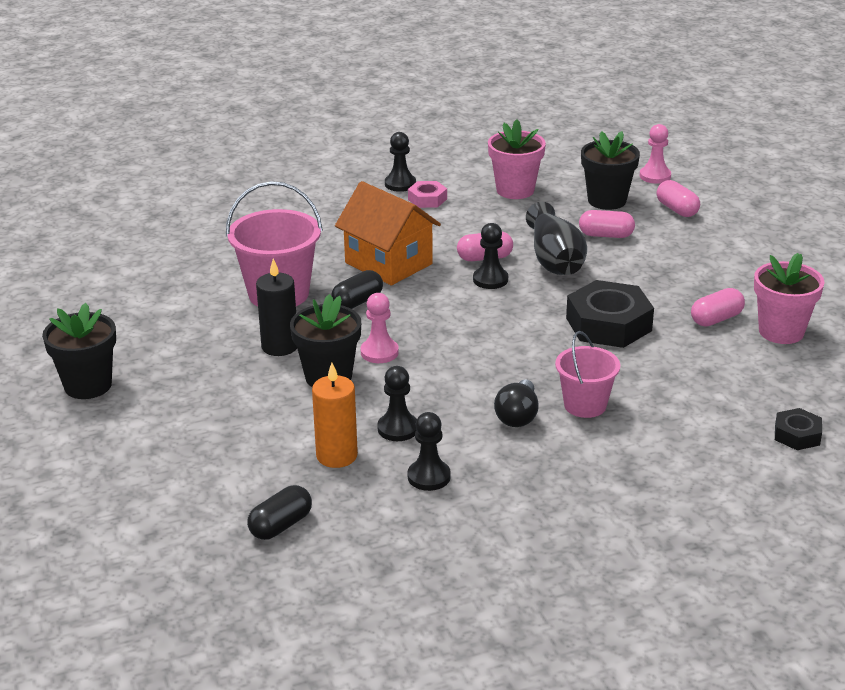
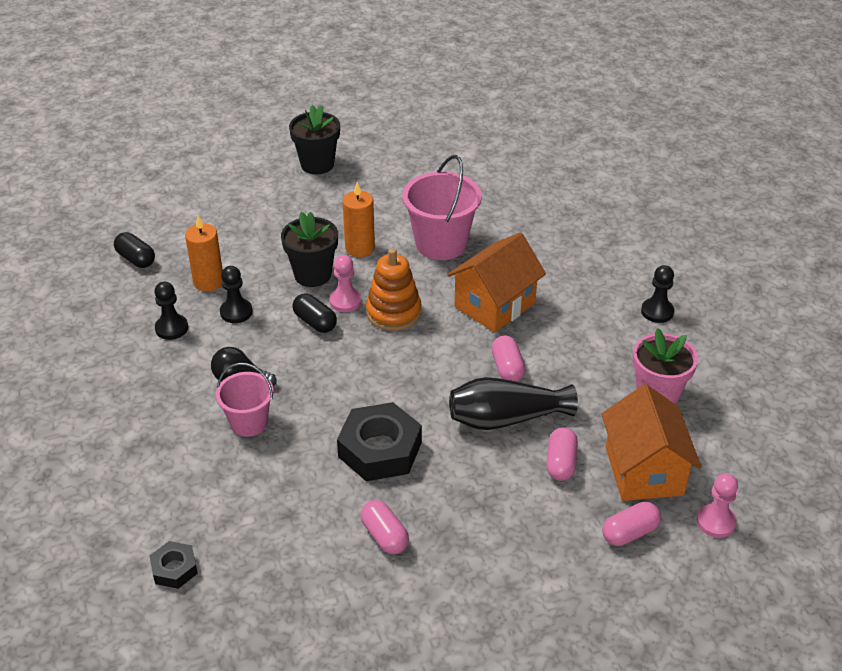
camera: 90 degrees right, 10 degrees up
(280, 346) = (360, 248): black candle -> orange candle
(357, 302) = (427, 287): black capsule -> black capsule (315, 322)
(399, 321) = (393, 312): none -> orange stacking toy
(427, 199) = (626, 330): pink nut -> none
(490, 279) = (465, 371): black pawn -> none
(607, 200) = (644, 471): black flower pot -> orange house
(781, 332) = (356, 589): pink flower pot -> none

